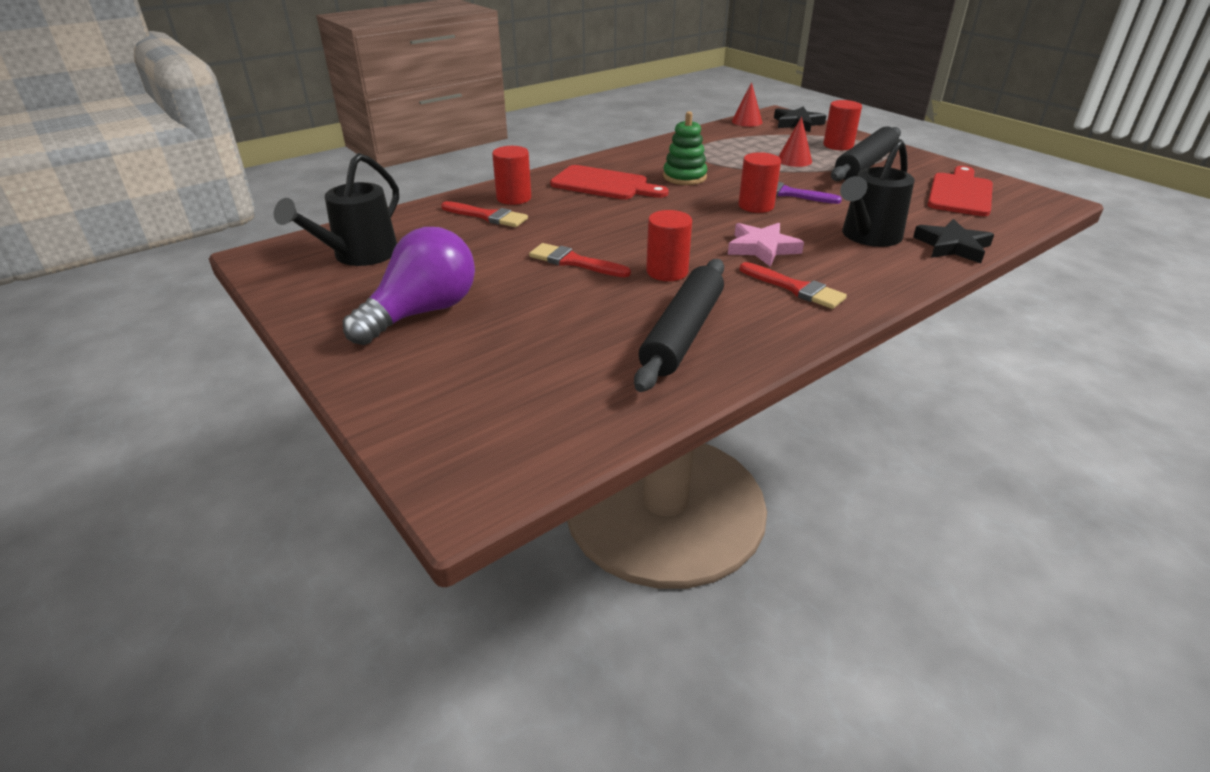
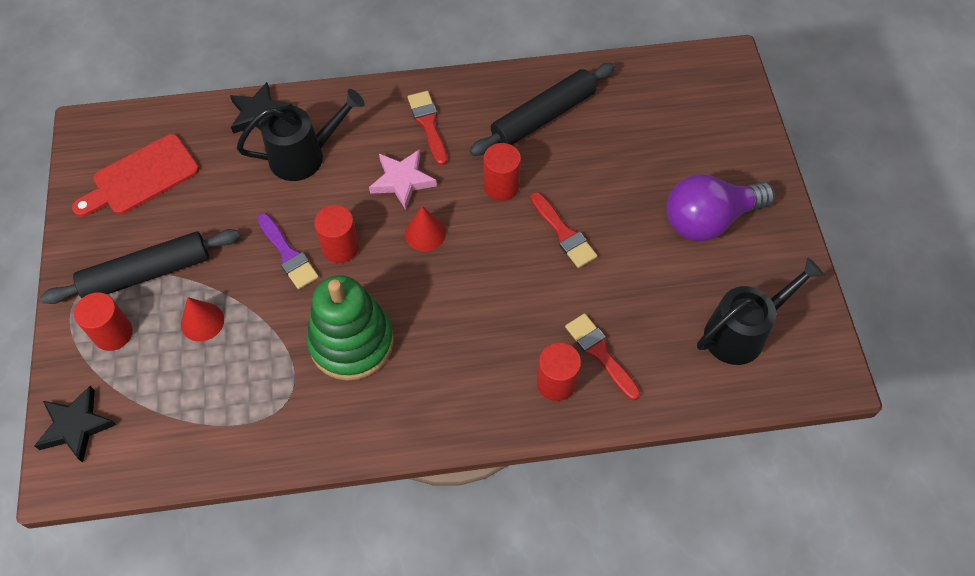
camera: 150 degrees left, 25 degrees up
(604, 184) = (446, 367): red cutting board -> none
(684, 177) = (351, 342): green stacking toy -> green stacking toy, size x1.62
(747, 121) = (128, 469): red cone -> red cone (425, 233)

